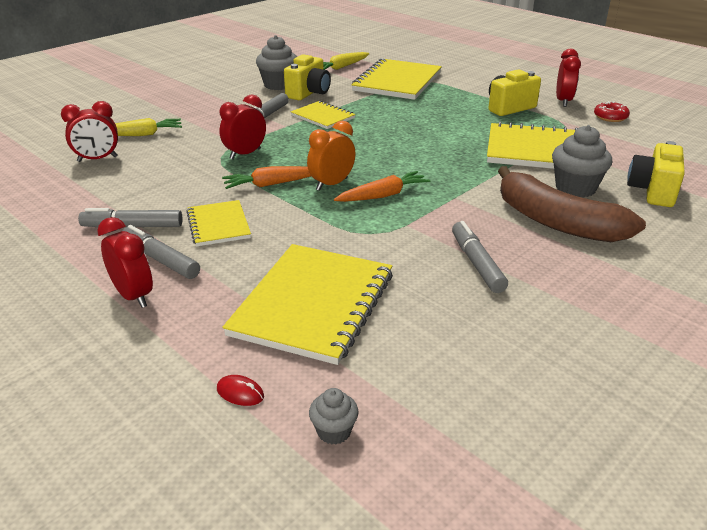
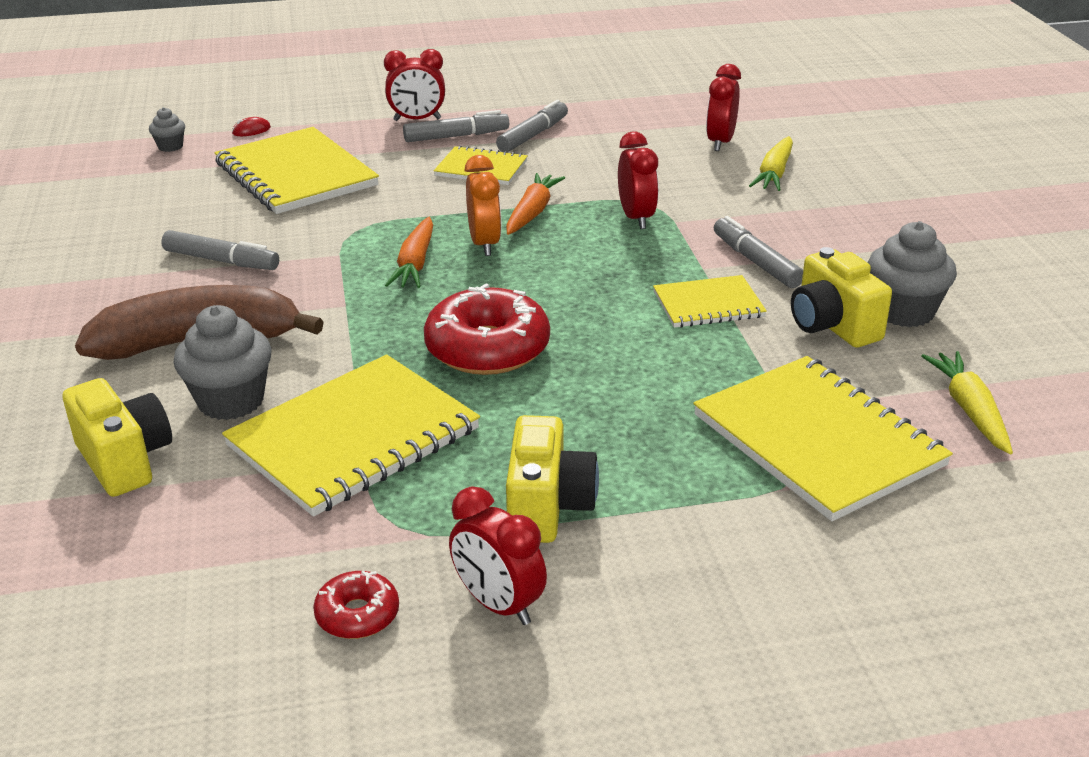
camera: 125 degrees right, 0 degrees up
(433, 148) = (487, 348): none -> red donut

